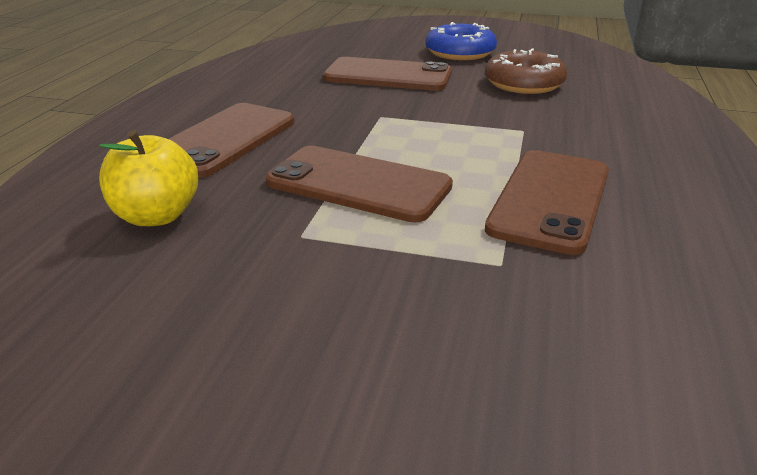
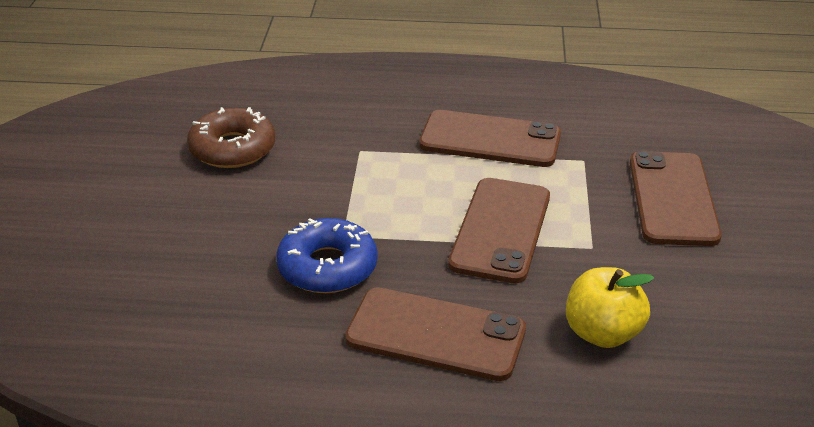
camera: 100 degrees left, 5 degrees up
(388, 76) = (211, 243): brown phone -> brown phone (672, 199)
(460, 52) = (115, 194): blue donut -> blue donut (327, 267)

